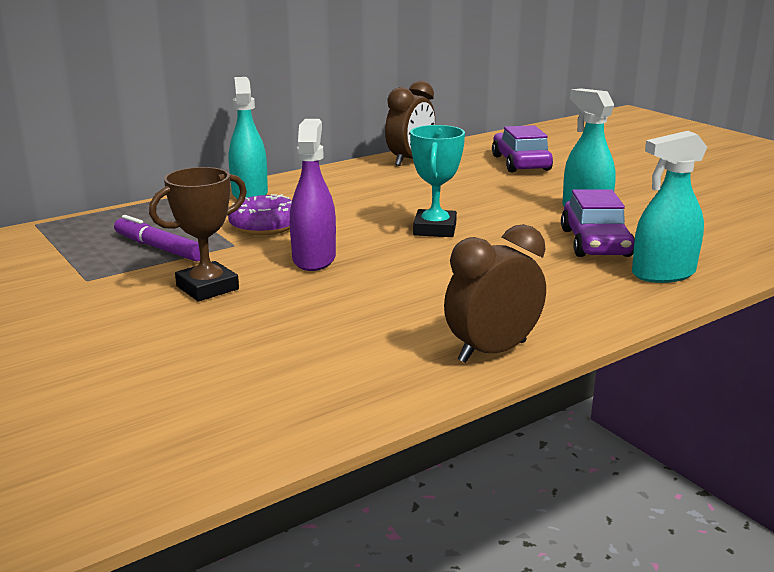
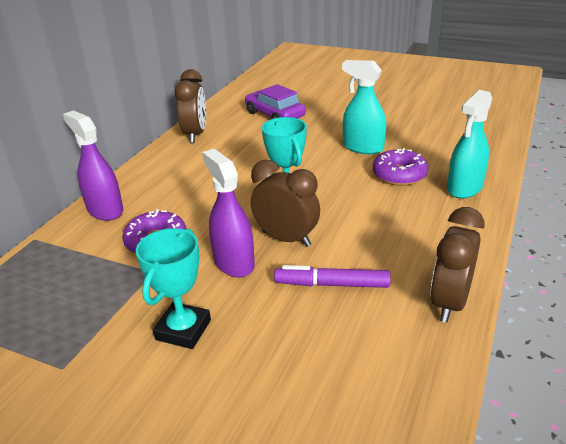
camera: 30 degrees left, 10 degrees up
(159, 248) = (91, 301): purple marker -> purple marker (332, 284)
(207, 288) = (183, 330): brown trophy -> turquoise trophy
(249, 194) = (105, 210): turquoise spray bottle -> purple spray bottle
(389, 257) = (286, 239): none -> brown clock
(595, 243) = (399, 175): purple car -> purple donut

